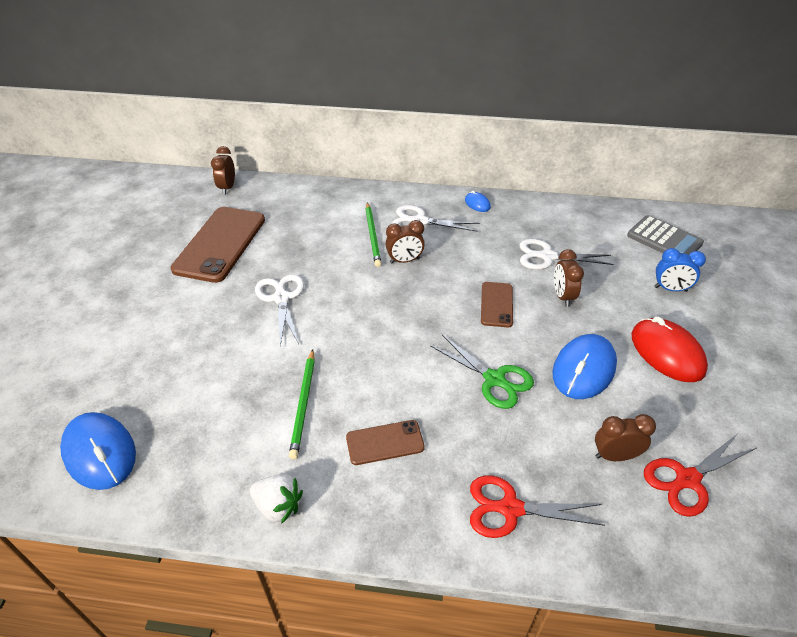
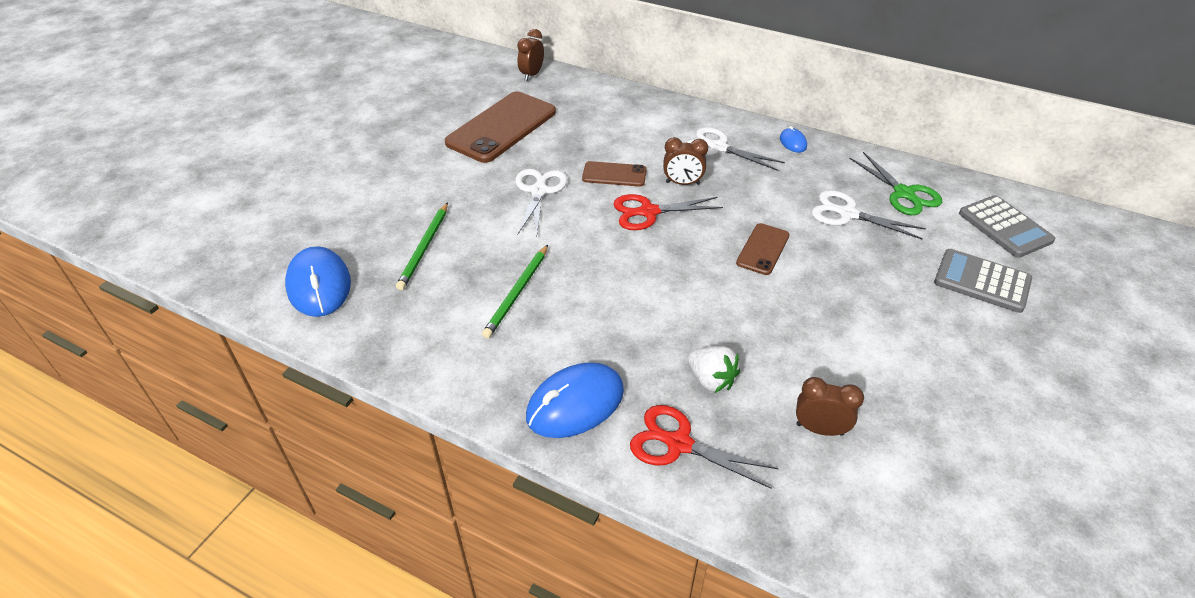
camera: 20 degrees right, 0 degrees up
(278, 506) = (454, 374): white strawberry -> white strawberry (711, 380)
(372, 236) = (660, 151): green pencil -> green pencil (424, 248)
(385, 443) = (580, 348): brown phone -> brown phone (614, 174)
(494, 379) = (723, 321): green scissors -> green scissors (904, 193)
(562, 296) = (844, 259): brown clock -> none
(583, 369) = (829, 337): blue mouse -> blue mouse (575, 404)
(667, 353) = (939, 346): red mouse -> none
(670, 289) = (982, 281): blue clock -> grey calculator
(687, 479) = (892, 475): red scissors -> red scissors (648, 212)

